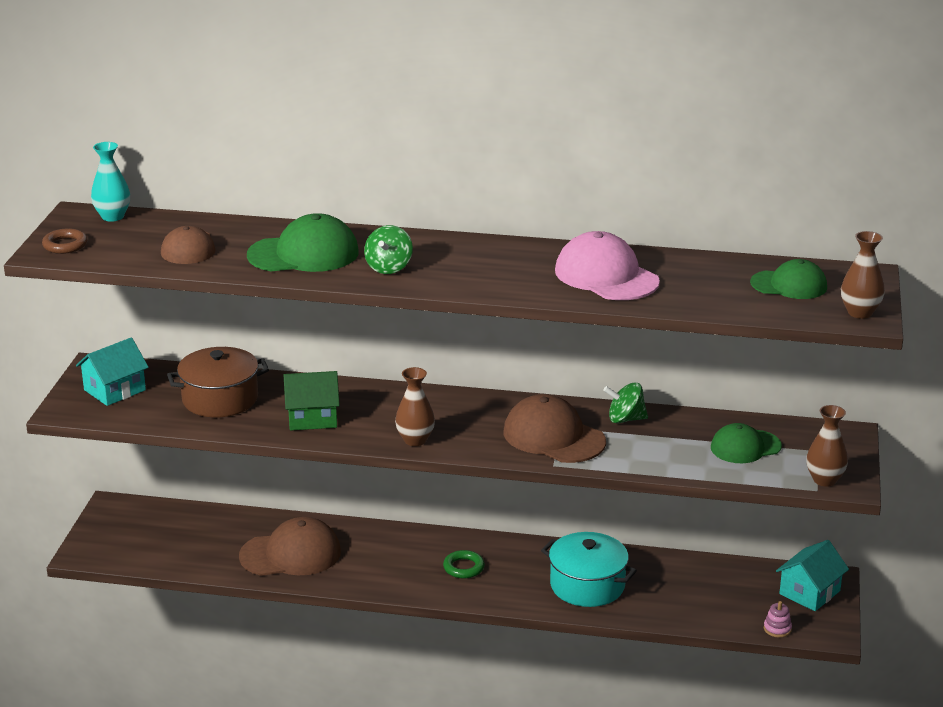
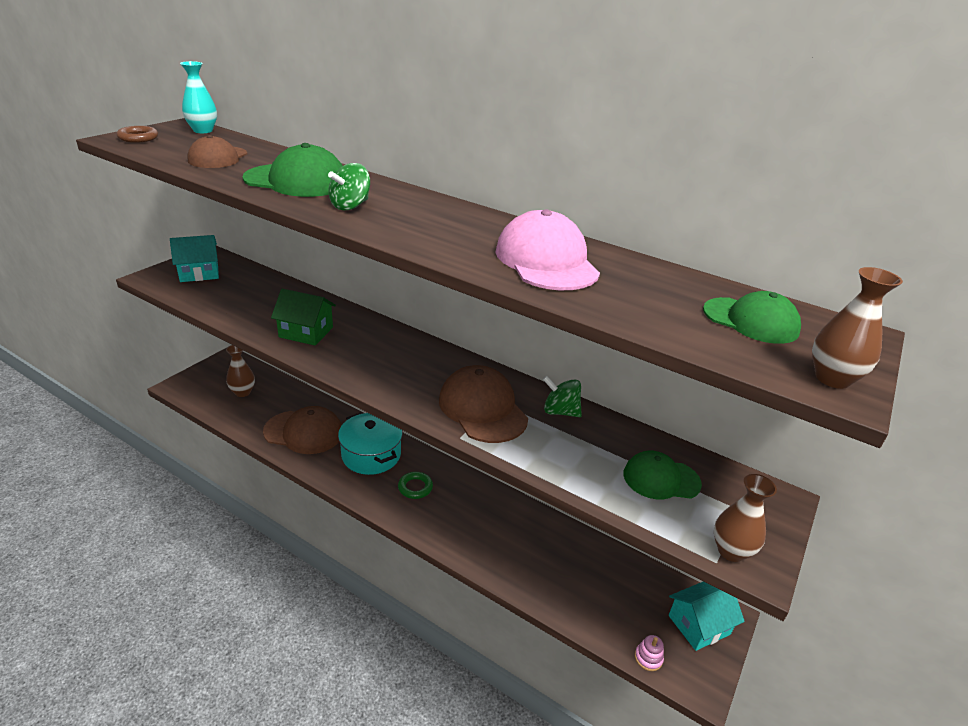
camera: 20 degrees right, 5 degrees up
(220, 399) = (258, 299): brown pot -> none
(415, 440) = (364, 375): brown vase -> brown vase (243, 392)
(587, 585) = (501, 540): turquoise pot -> turquoise pot (371, 455)

